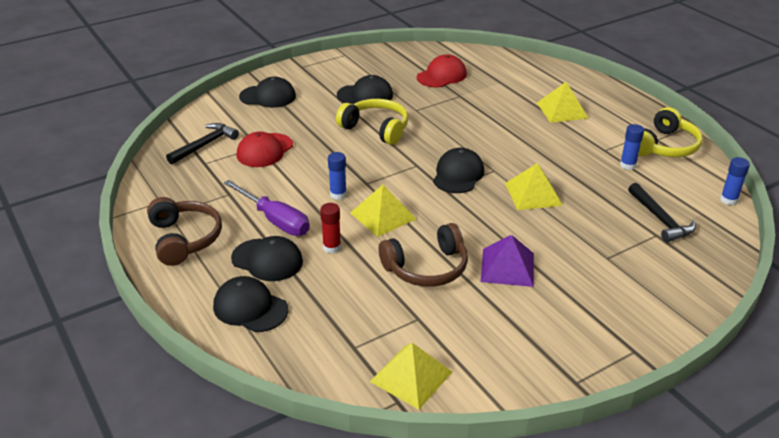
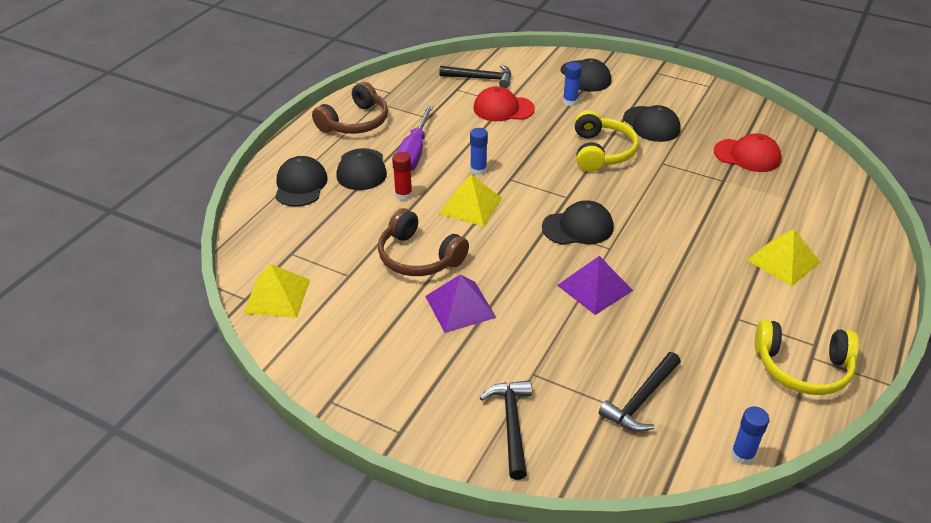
camera: 60 degrees right, 5 degrees up
(533, 194) = (594, 287): yellow pyramid -> purple pyramid
(627, 165) = (725, 345): blue glue stick -> blue glue stick (570, 102)
(655, 288) = (511, 424): none -> black hammer

